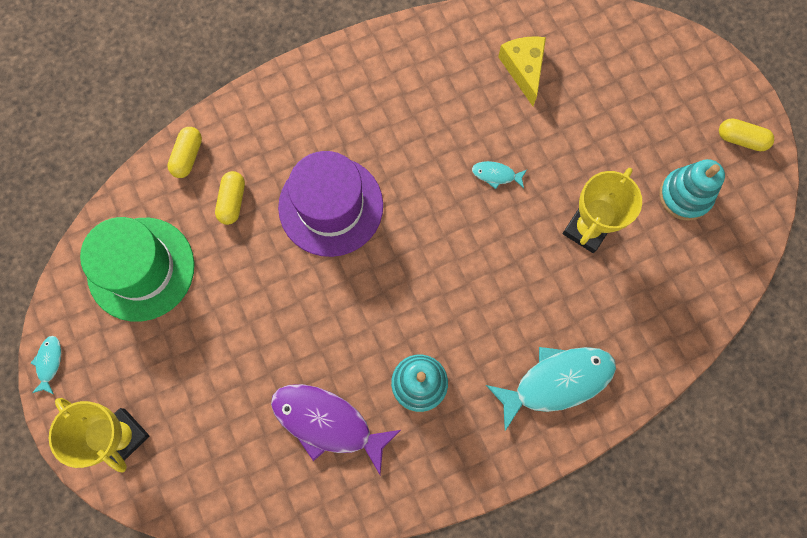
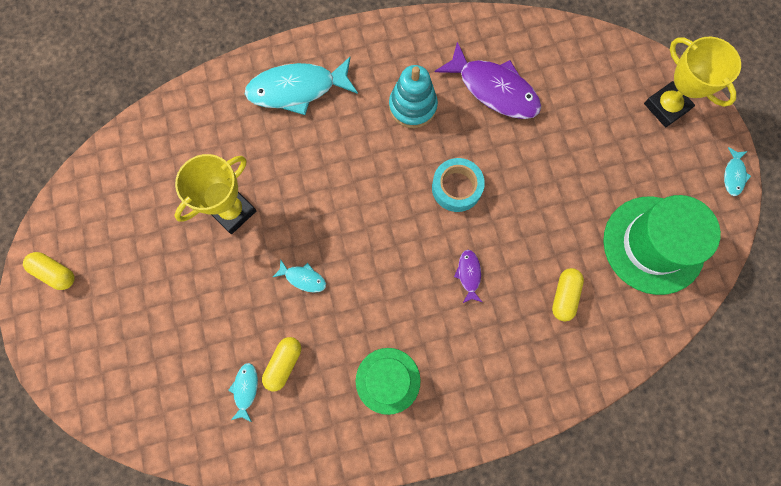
camera: 170 degrees left, 0 degrees up
(188, 156) = (607, 352): yellow capsule -> yellow capsule (284, 364)
(331, 206) = (469, 274): purple hat -> purple fish
(355, 295) = (456, 188): none -> turquoise tape
(394, 98) = (388, 380): none -> green hat
(523, 69) = (245, 389): yellow cheese -> turquoise fish
(685, 195) = (131, 227): turquoise stacking toy -> none

